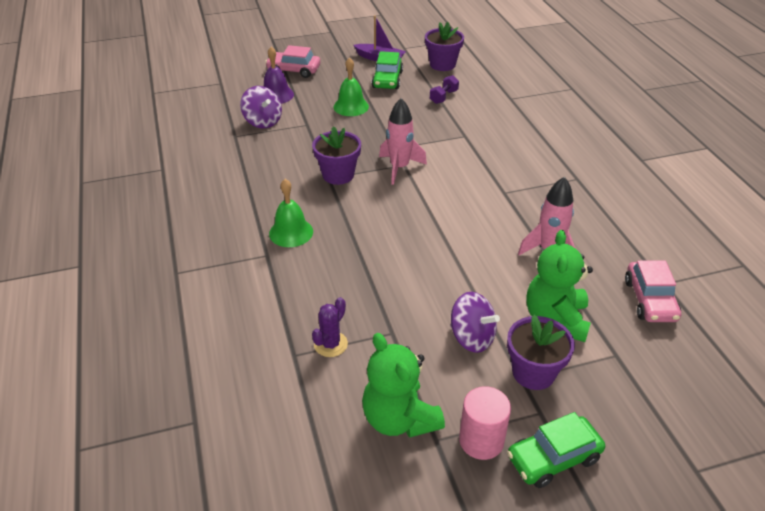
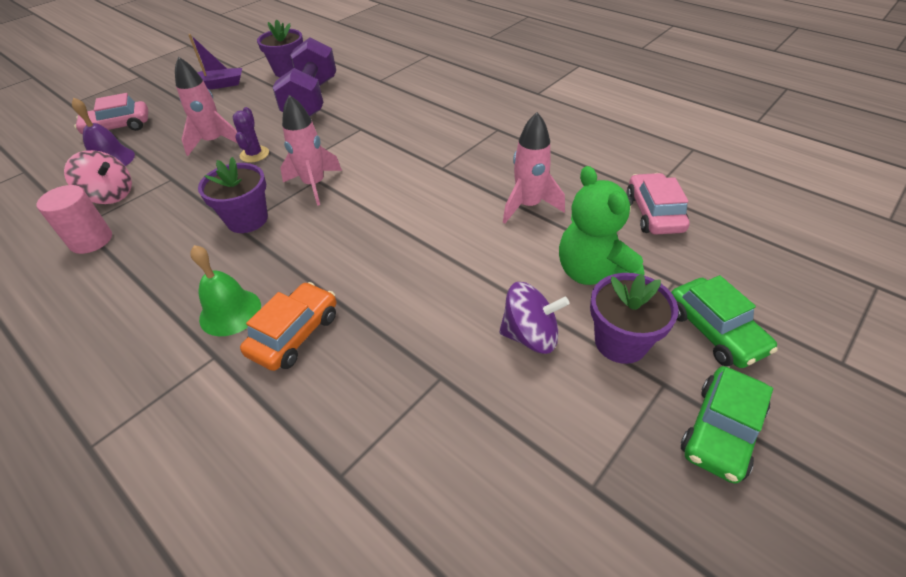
camera: 30 degrees left, 5 degrees up
(263, 121) = (110, 195): purple spinning top -> pink spinning top
(320, 264) = (294, 334): none -> orange car
(330, 344) = (377, 433): purple cactus -> purple cactus (254, 154)
(351, 106) = (214, 142): green bell -> pink rocket
(387, 80) = (238, 103): green car -> green car (714, 331)
(399, 419) = (531, 486): green teddy bear -> none
(443, 97) = (312, 100): purple dumbbell -> purple dumbbell, size x2.31
(481, 440) = (638, 456): pink cylinder -> pink cylinder (91, 240)
(650, 300) = (654, 213): pink car -> pink car turned 150 degrees counterclockwise

